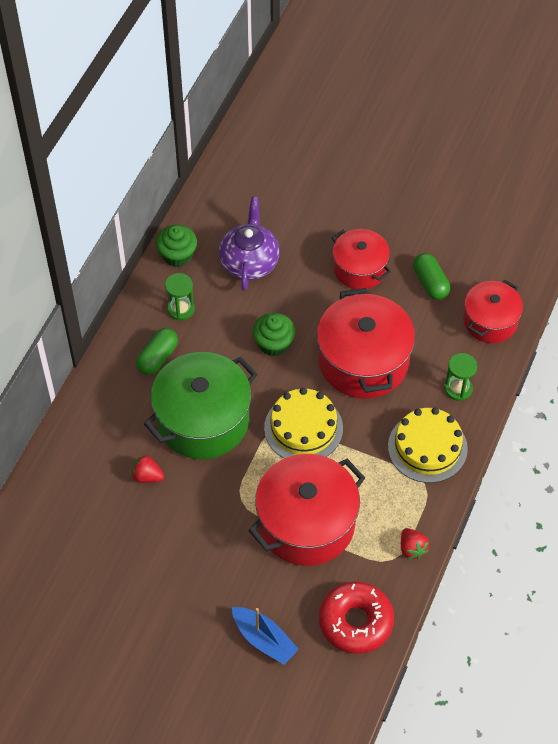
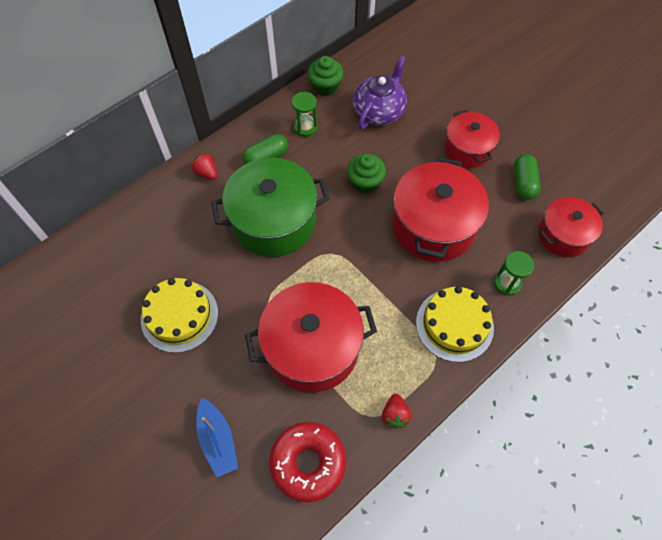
camera: 25 degrees right, 5 degrees up
(147, 476) = (203, 249): red strawberry -> red strawberry (206, 173)
(303, 428) = (353, 262): yellow cake -> yellow cake (179, 316)

